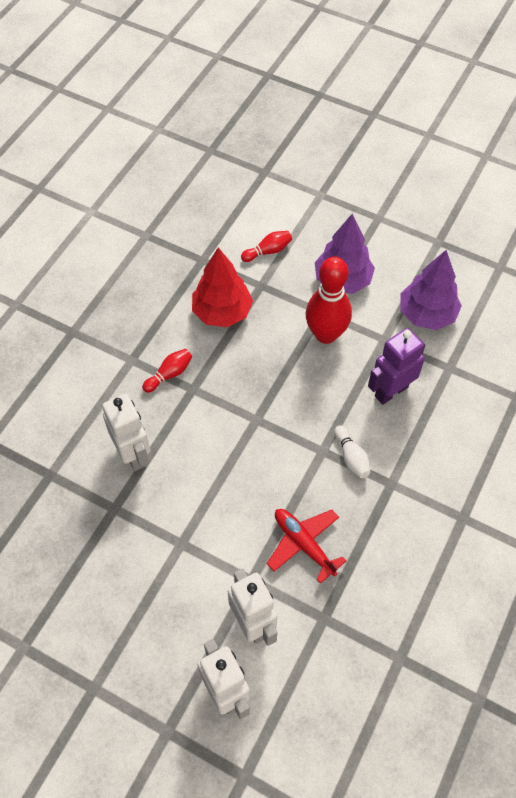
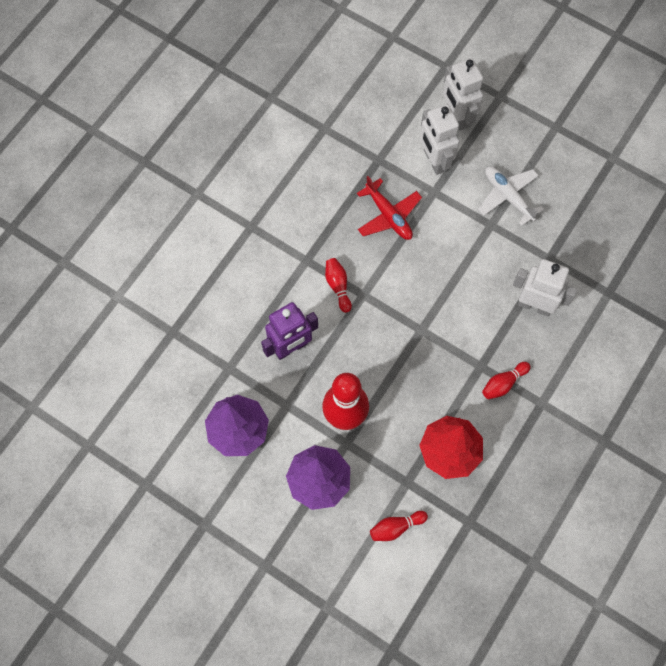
camera: 175 degrees left, 10 degrees up
(133, 454) = (535, 305): white robot -> white robot turned 135 degrees clockwise
(160, 581) = (508, 196): none -> white plane
(351, 457) = (338, 286): white bowling pin -> red bowling pin

